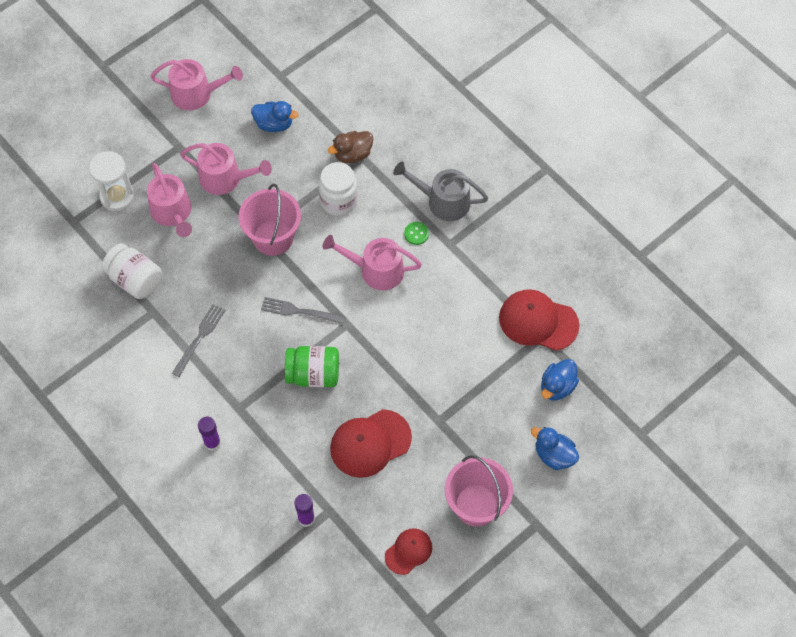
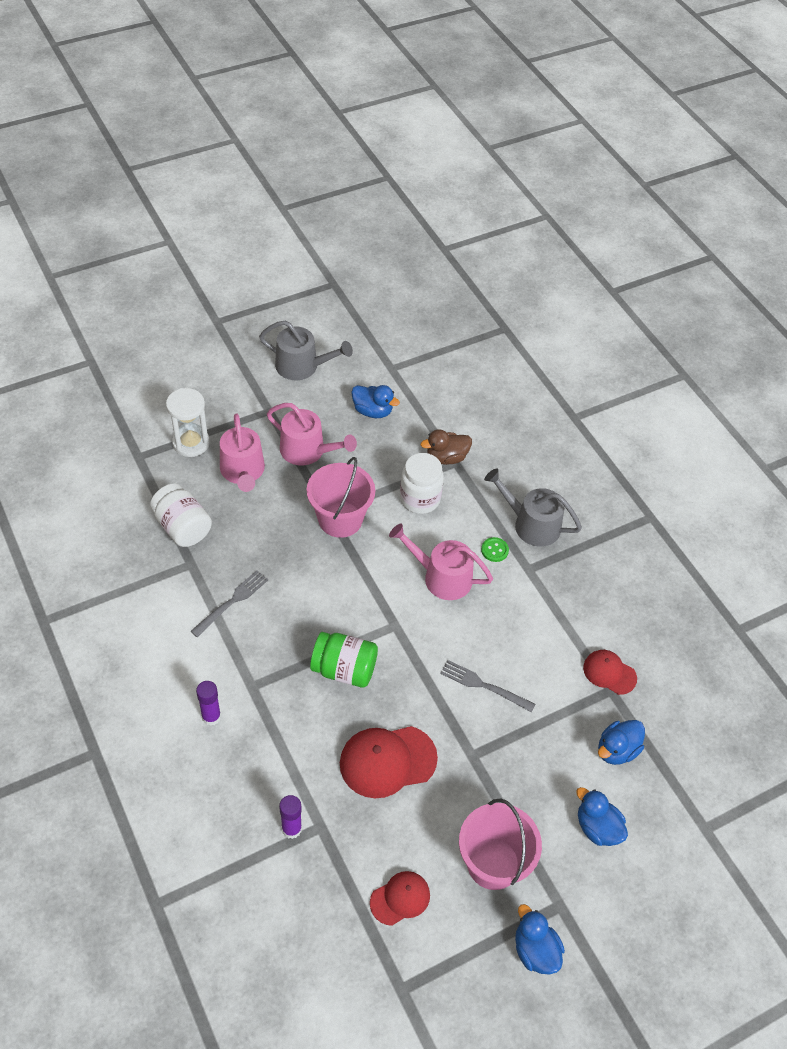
camera: 10 degrees right, 10 degrees down
(196, 94) = (302, 366): pink watering can -> grey watering can
(298, 311) = (346, 599): grey fork -> grey fork (483, 685)
(524, 564) = (535, 950): none -> blue duck
(538, 321) = (609, 673): red cap -> red cap, size x0.59

